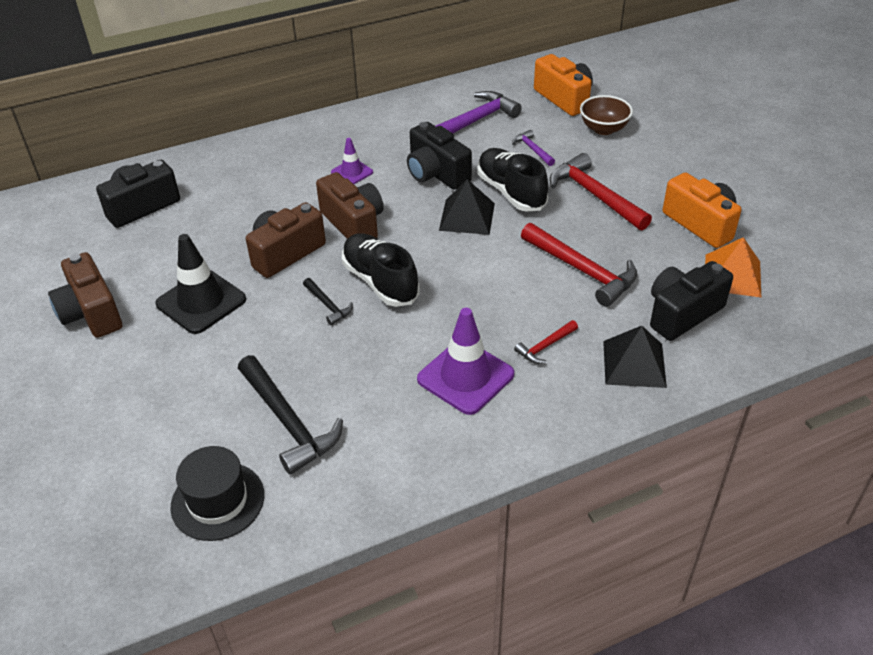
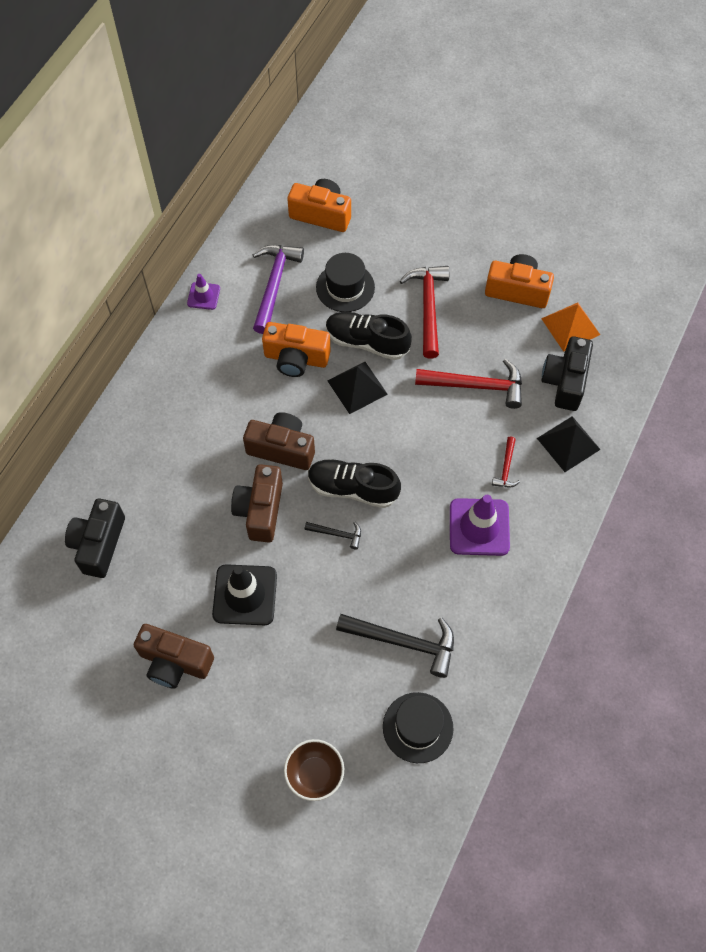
camera: 40 degrees left, 20 degrees up
(352, 172) = (231, 399): purple traffic cone -> purple traffic cone (203, 296)
(436, 173) = (296, 358): black camera -> orange camera
(532, 149) = (345, 287): purple hammer -> black hat
(595, 196) = (428, 308): red hammer -> red hammer turned 75 degrees clockwise
(603, 129) = (378, 232): brown bowl -> brown bowl (314, 774)

